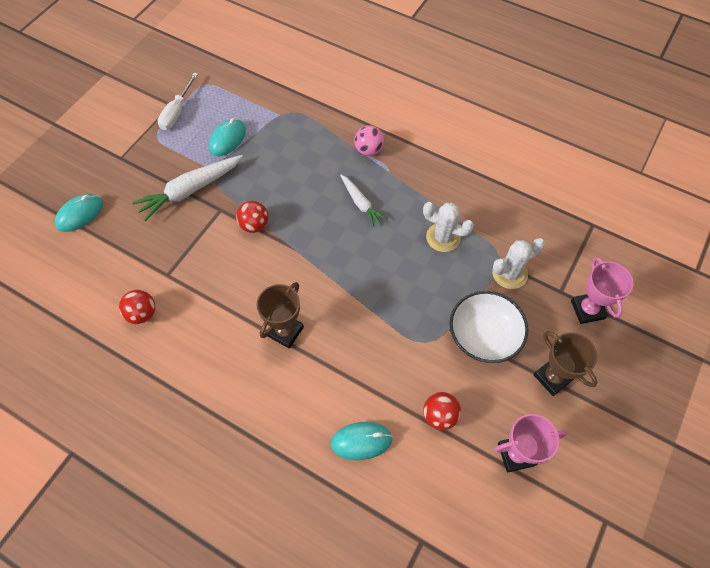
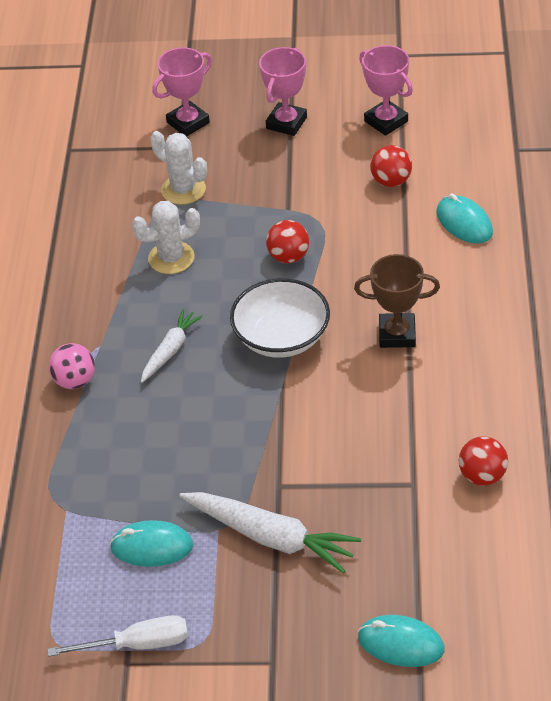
camera: 115 degrees left, 15 degrees down
(254, 225) = (277, 437): red ball -> red ball (288, 257)
(443, 237) = (171, 258): white cactus -> white cactus turned 75 degrees clockwise
(483, 336) = (277, 182): white bowl -> white bowl (281, 337)
(552, 377) = (286, 123): brown trophy -> pink trophy

